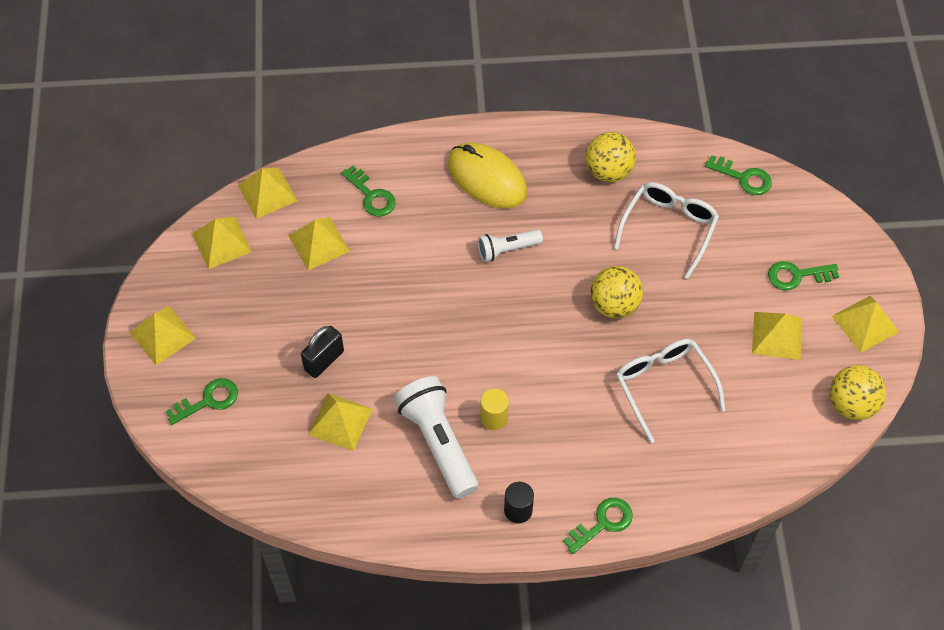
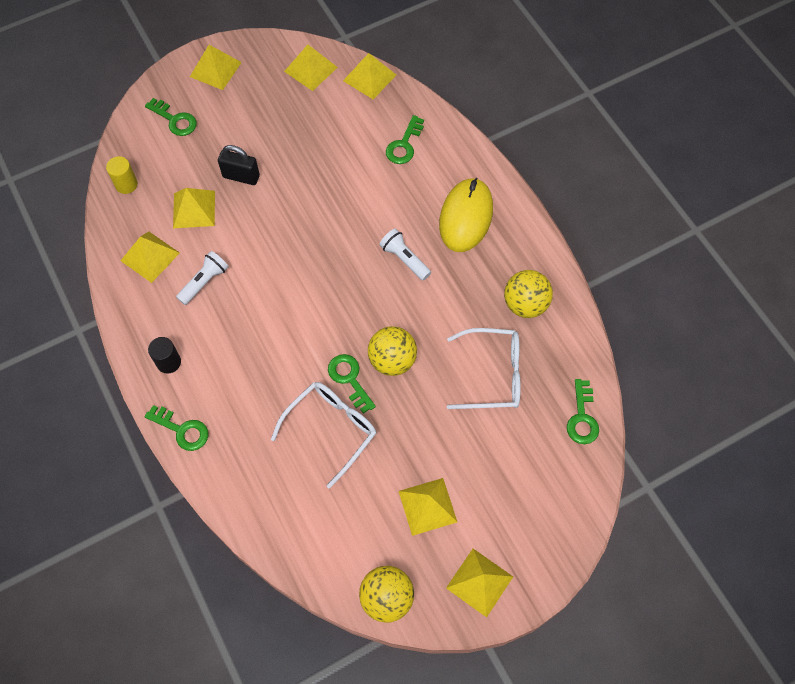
camera: 65 degrees right, 5 degrees up
(319, 243) = (342, 129): yellow pyramid -> yellow pyramid (150, 256)
(438, 442) = (204, 282): white flashlight -> white flashlight, size x0.57
(494, 418) = (243, 312): yellow cylinder -> yellow cylinder (126, 184)
(797, 276) = (500, 502): green key -> green key (349, 379)

